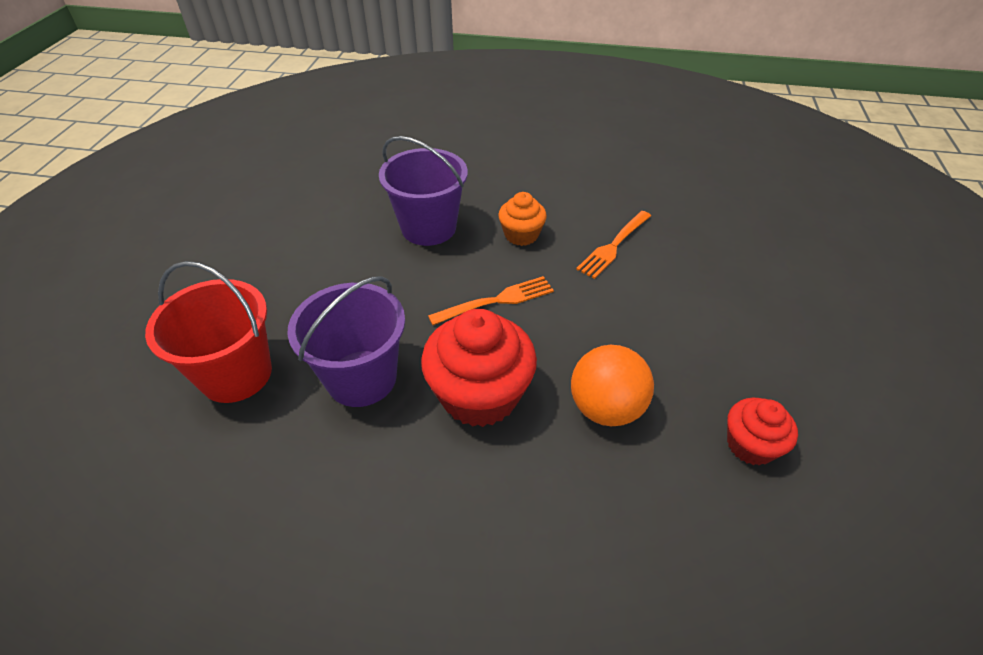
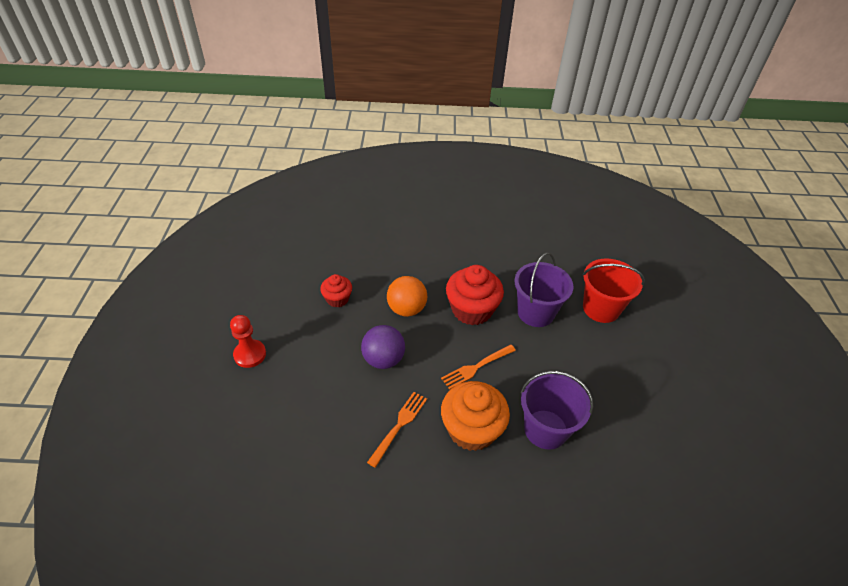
camera: 170 degrees right, 0 degrees up
(521, 235) = (471, 429): orange cupcake -> orange cupcake, size x1.79
(642, 324) = (383, 359): none -> purple ball
(868, 351) = (250, 354): none -> red pawn

